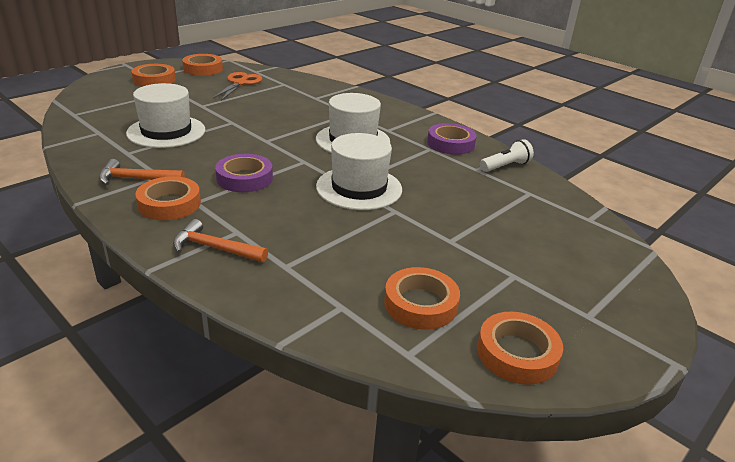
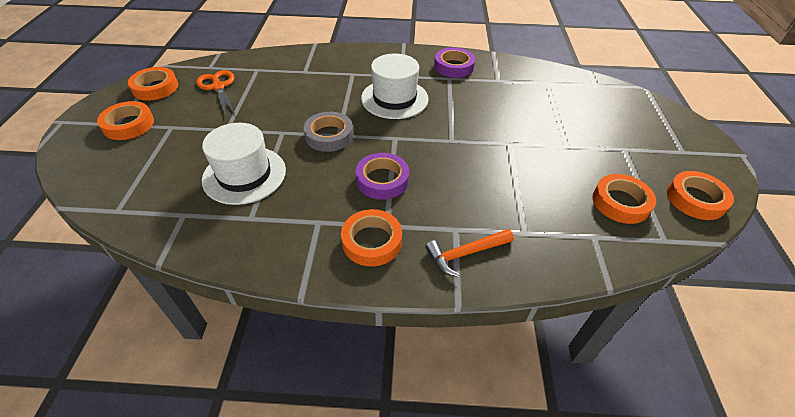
camera: 40 degrees left, 15 degrees up
(136, 179) = (306, 238): orange hammer -> none
(259, 138) = (329, 135): none -> grey tape
(359, 188) = (462, 138): white hat -> none
(505, 166) = (507, 68): white flashlight -> none

